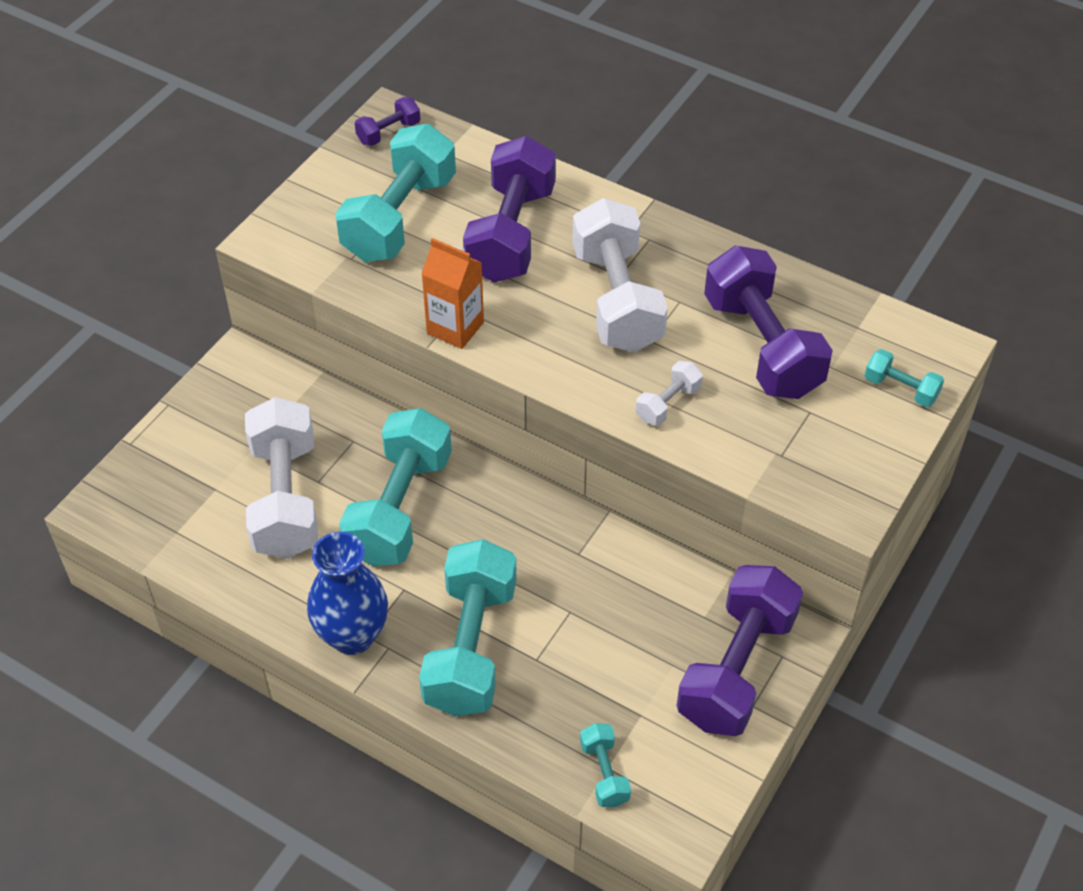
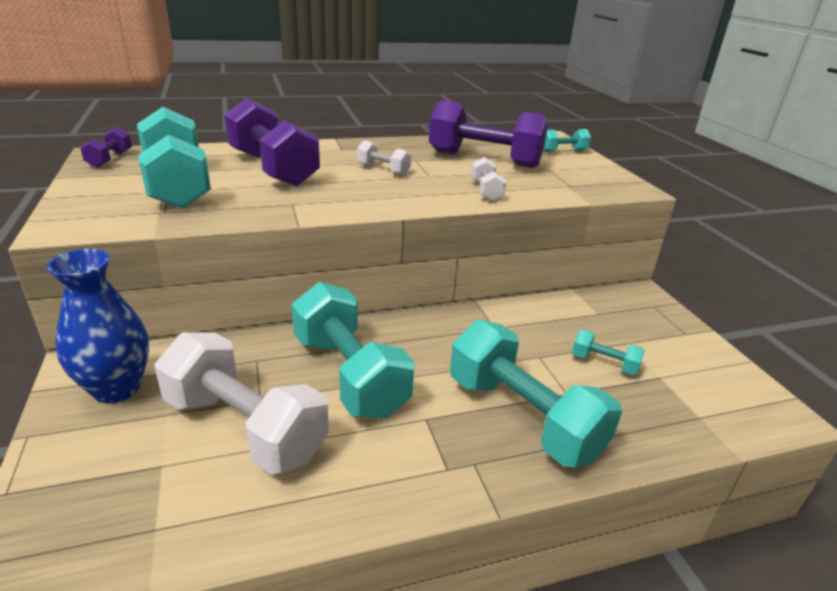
camera: 50 degrees left, 20 degrees down
(352, 636) = (437, 478): blue vase -> blue vase (117, 388)
(455, 328) = (304, 211): orange carton -> none
(604, 773) = (705, 421): turquoise dumbbell -> turquoise dumbbell (604, 363)
(617, 299) = (383, 169): white dumbbell -> white dumbbell, size x0.45
(736, 669) = (650, 324): purple dumbbell -> none

